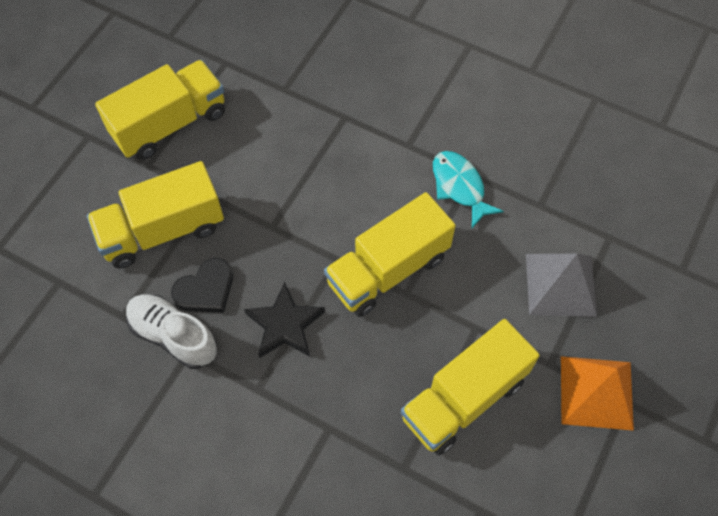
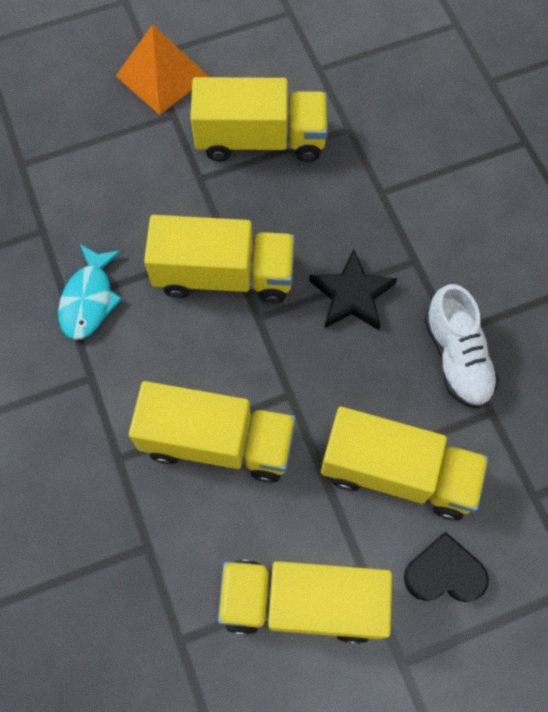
camera: 140 degrees left, 5 degrees up
(206, 290) = (398, 379): black heart -> black heart (444, 572)
(293, 166) = (217, 442): none -> yellow truck
(560, 284) = (101, 160): grey pyramid -> none

